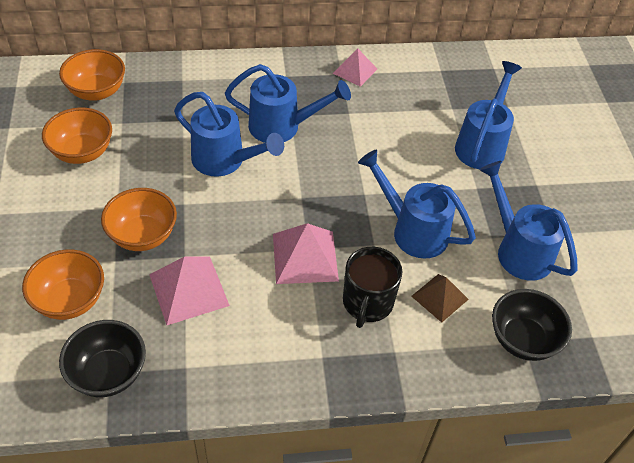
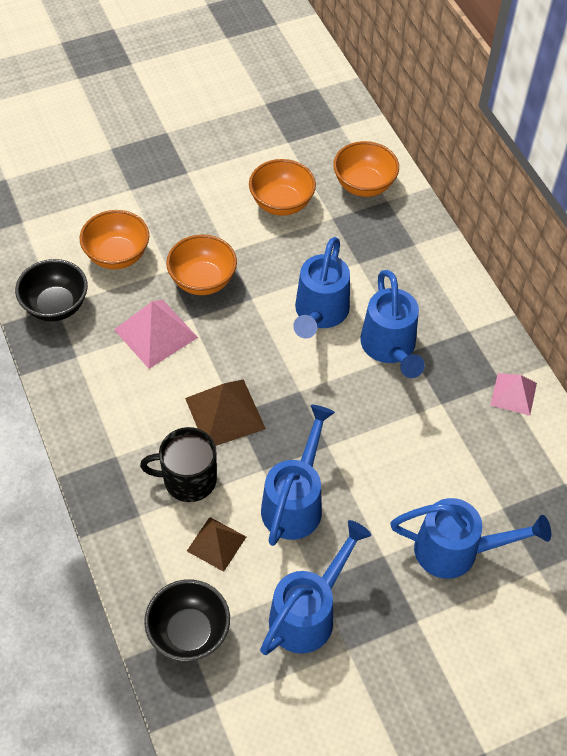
camera: 75 degrees right, 5 degrees up
(305, 257) = (225, 413): pink pyramid -> brown pyramid

